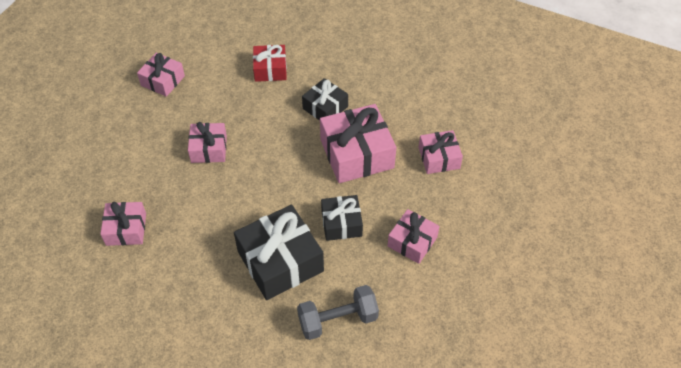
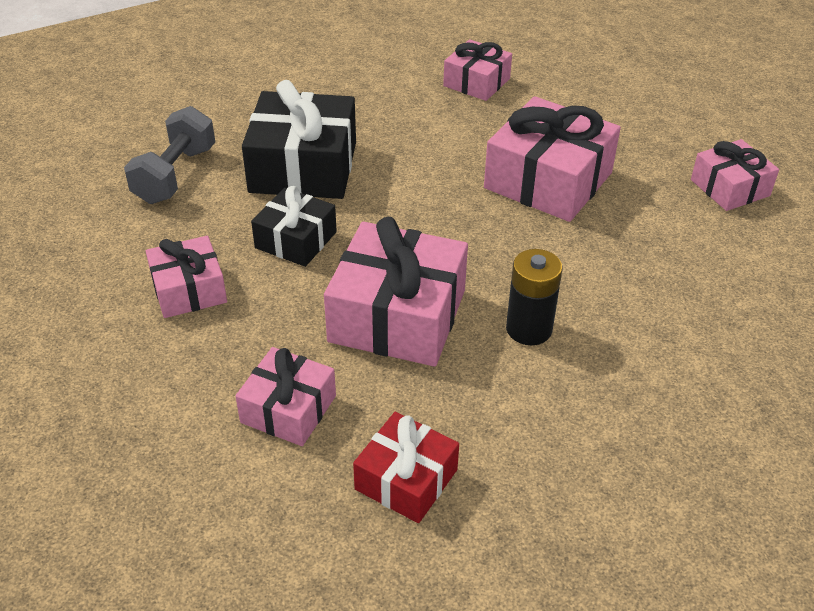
camera: 125 degrees right, 10 degrees down
(209, 149) = (548, 180): pink gift -> pink gift, size x1.72
(270, 69) = (676, 306): red gift -> red gift (406, 479)
(325, 108) = (529, 329): black gift -> black battery

